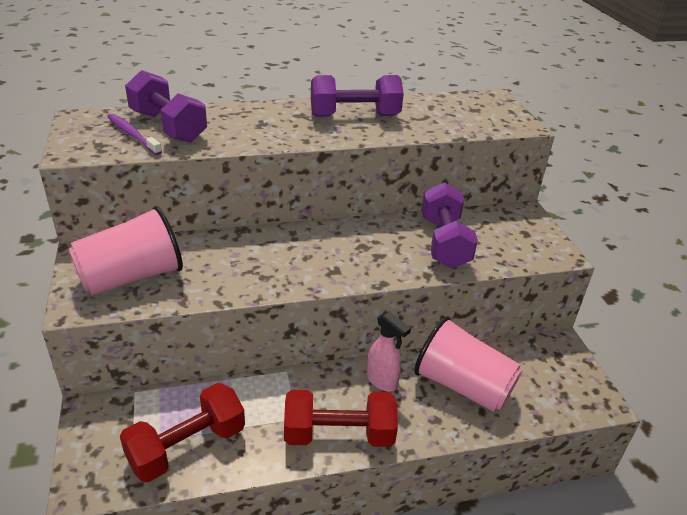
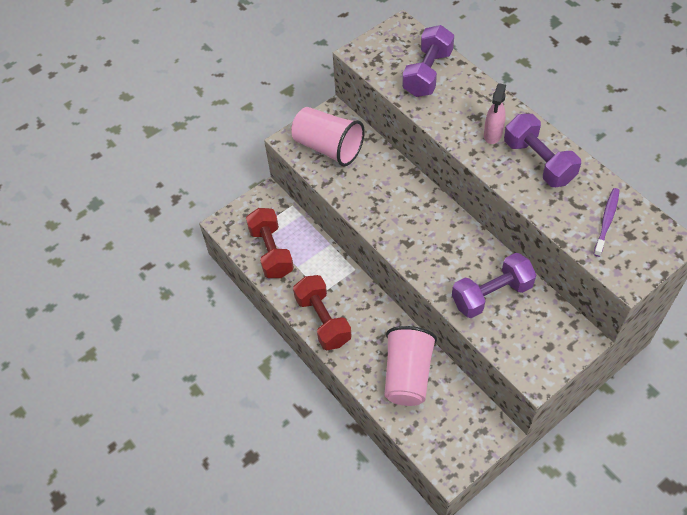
camera: 70 degrees right, 20 degrees up
(132, 135) = (402, 64): purple toothbrush -> purple toothbrush (606, 221)
(187, 447) = (271, 252): red dumbbell -> red dumbbell turned 45 degrees clockwise
(382, 381) = (380, 325): pink spray bottle -> pink spray bottle (492, 135)

